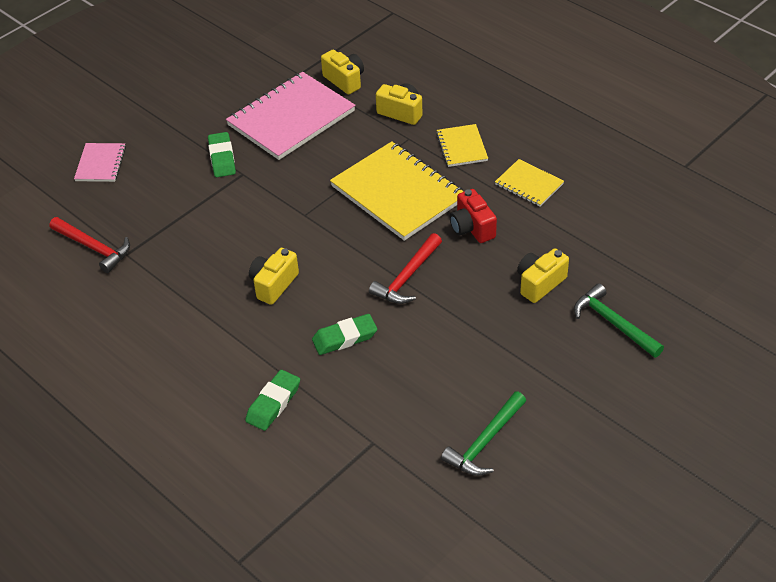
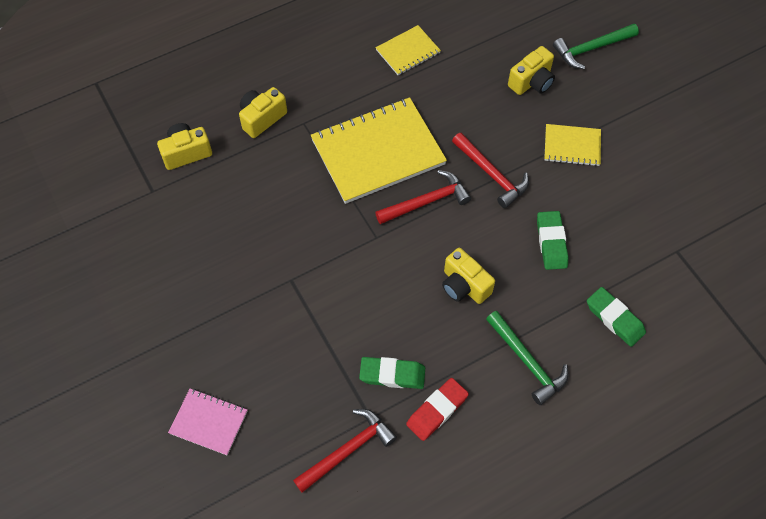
camera: 75 degrees left, 15 degrees up
(142, 294) = (437, 410): none -> red eraser
(222, 158) = (257, 294): green eraser -> green eraser (392, 375)
(291, 118) = (223, 215): pink notebook -> none
(356, 238) = (426, 201): none -> red hammer
(462, 147) = (335, 85): yellow notebook -> yellow notebook (572, 146)
(472, 228) = (447, 109): red camera -> none
(485, 442) = (694, 171): green hammer -> green hammer (527, 362)
(539, 283) = (532, 82): yellow camera -> yellow camera turned 105 degrees counterclockwise

